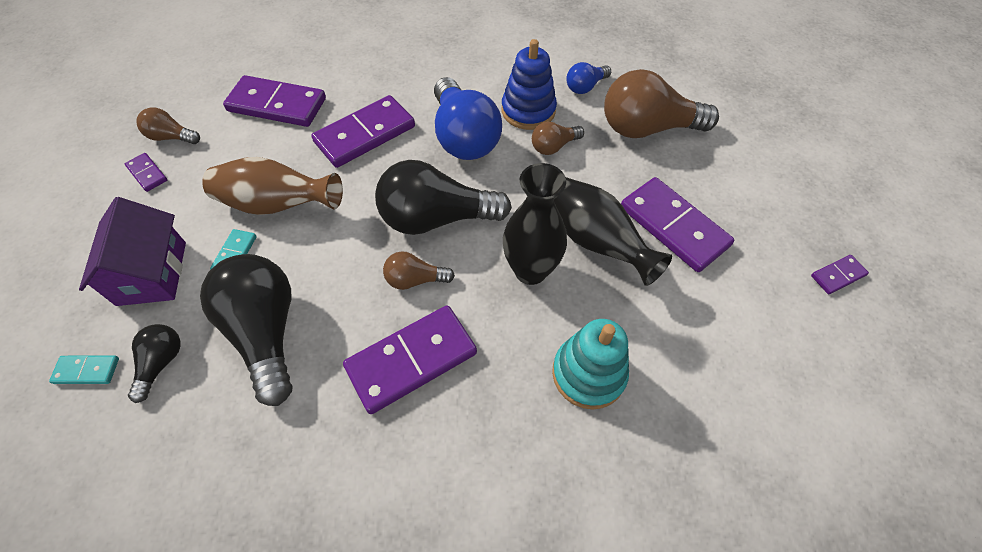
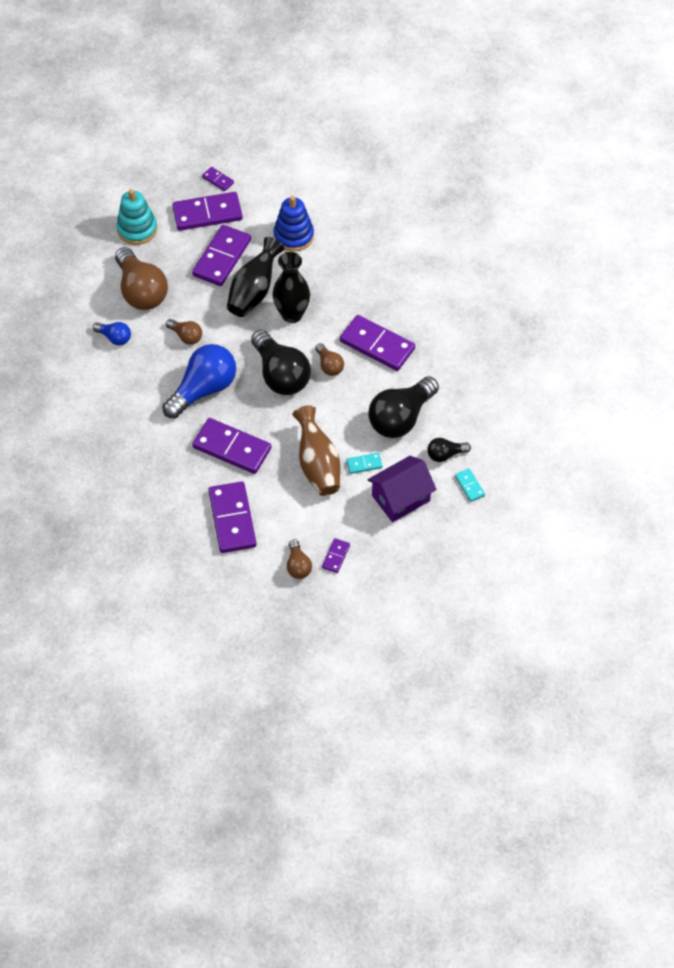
camera: 115 degrees left, 0 degrees up
(528, 111) = (158, 362): blue stacking toy -> blue stacking toy (293, 236)
(588, 373) = (340, 269): turquoise stacking toy -> turquoise stacking toy (137, 229)
(766, 238) = (207, 214): none -> purple domino

